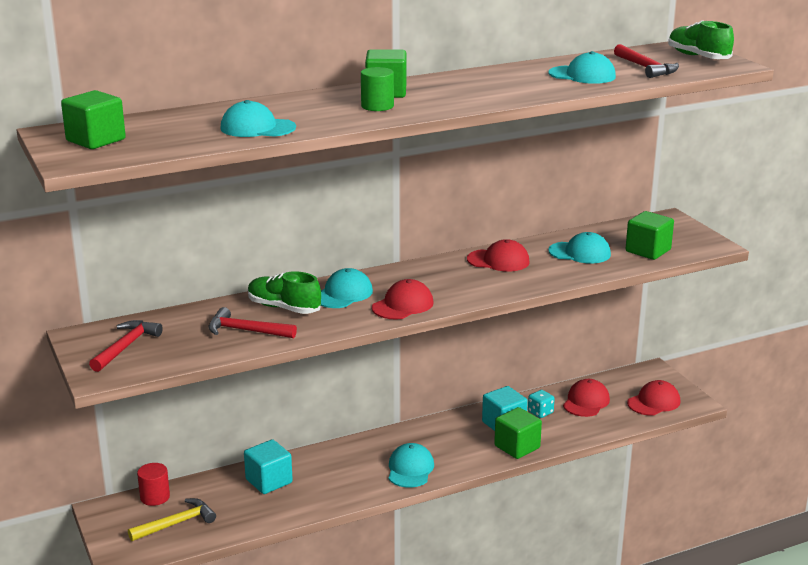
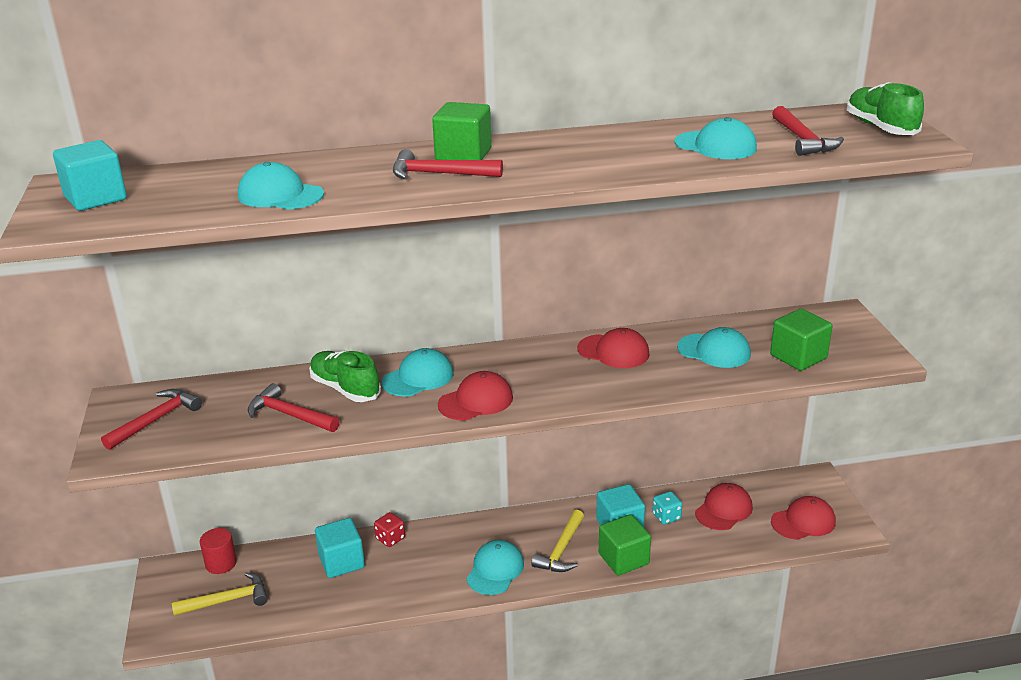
camera: 15 degrees right, 5 degrees up
(96, 140) = (95, 198): green cube -> turquoise cube
(305, 458) = (390, 538): none -> red dice
(377, 106) = (438, 174): green cylinder -> red hammer
(461, 447) = (561, 550): none -> yellow hammer

